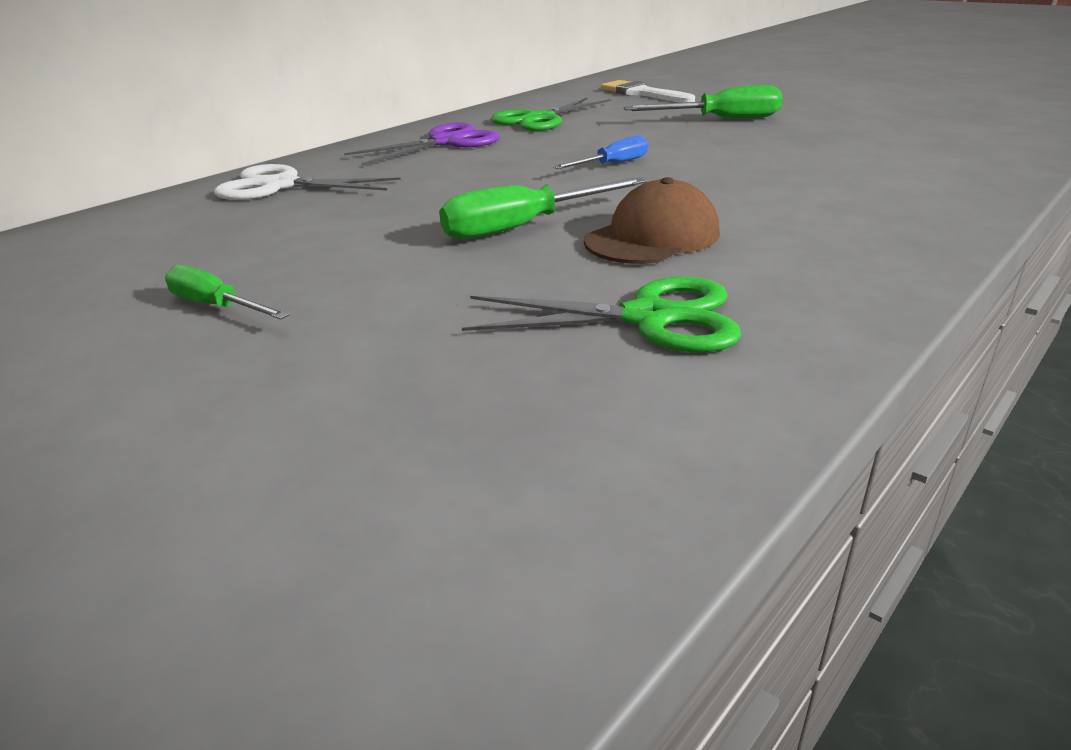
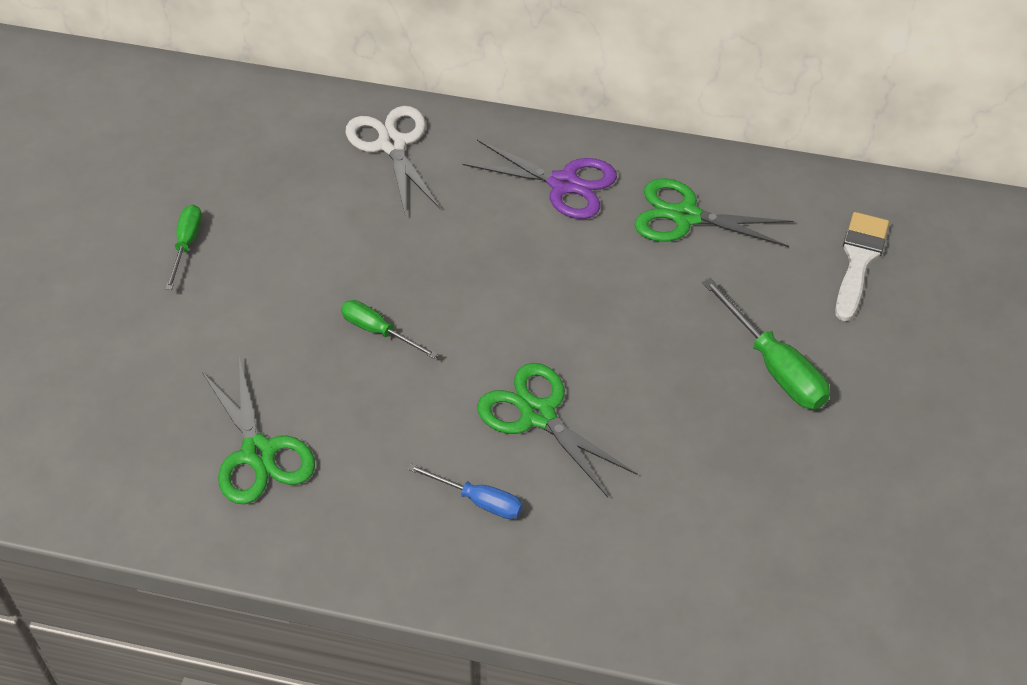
camera: 60 degrees right, 20 degrees up
(524, 226) = (378, 331): green screwdriver -> green screwdriver, size x0.62
(612, 164) = (559, 330): blue screwdriver -> blue screwdriver (478, 500)
(652, 237) = (393, 414): brown cap -> none
(709, 184) = (538, 415): none -> green scissors

